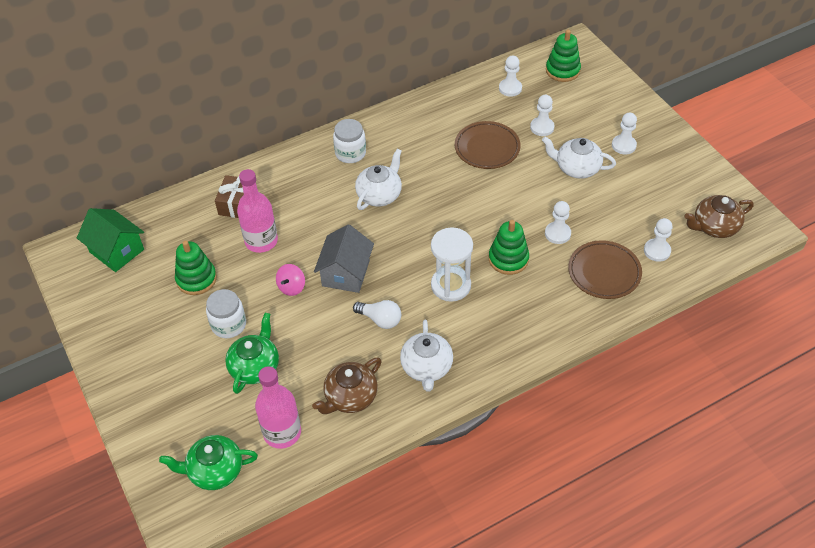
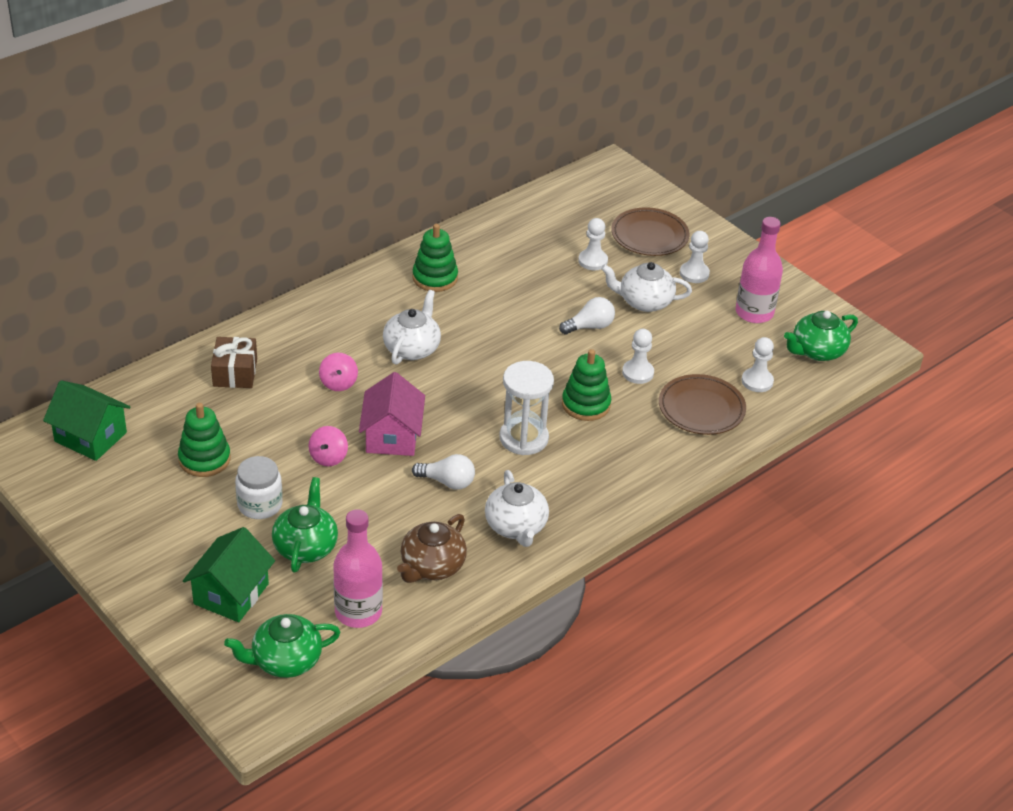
camera: 15 degrees left, 10 degrees down
(187, 403) = (231, 594): none -> green house
(261, 241) = (276, 411): pink bottle -> pink bottle (754, 313)
(315, 221) = (338, 383): none -> pink spinning top
(346, 273) = (392, 436): grey house -> pink house
(350, 153) = (363, 305): white jar -> none
(487, 148) = (531, 288): brown plate -> brown plate (649, 236)
(510, 88) = (544, 221): white pawn -> none
(527, 187) = (589, 327): none -> white light bulb
(562, 70) = (603, 197): green stacking toy -> green stacking toy (435, 278)
(714, 227) = (817, 351): brown teapot -> green teapot

